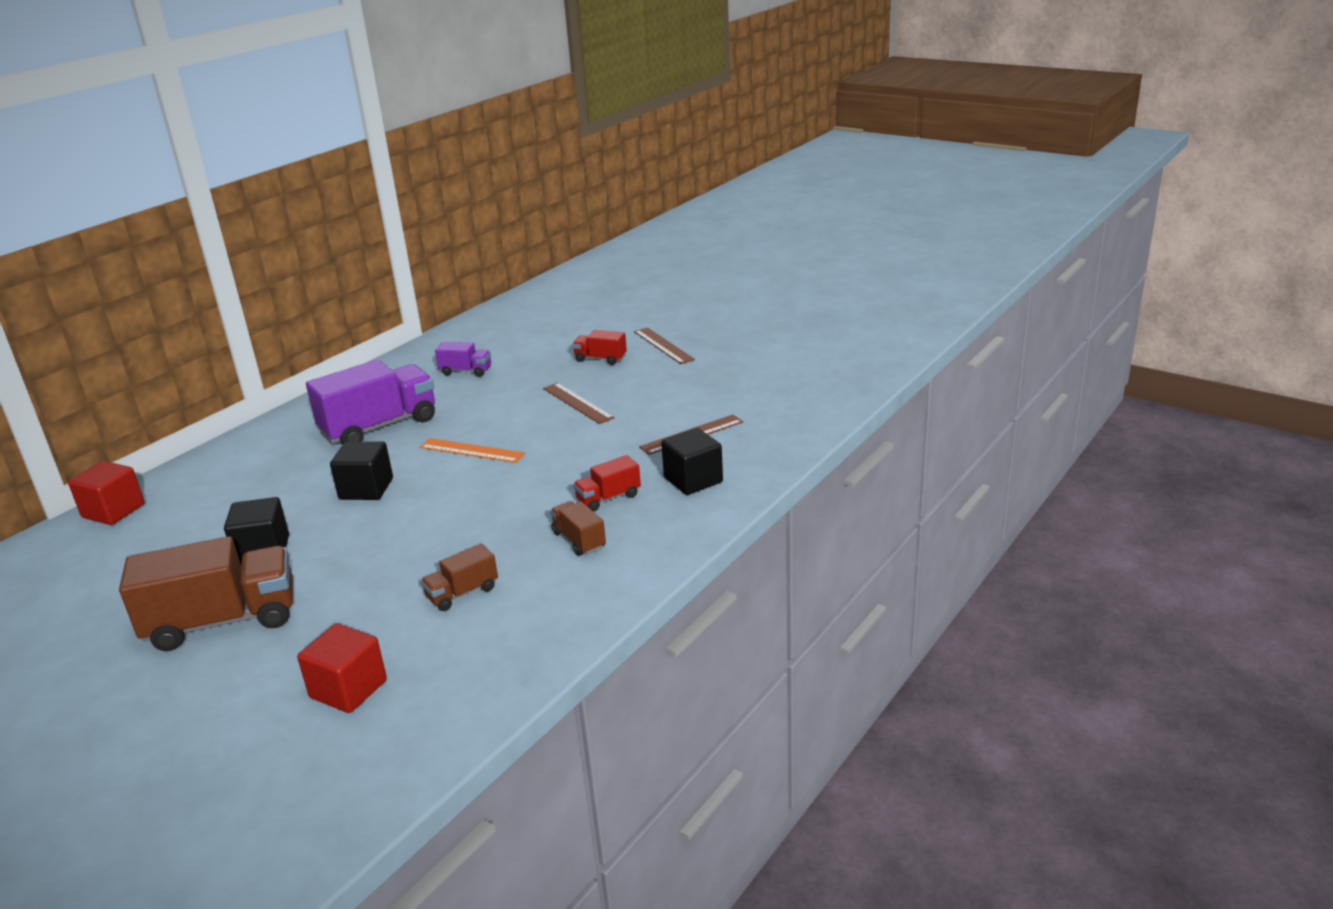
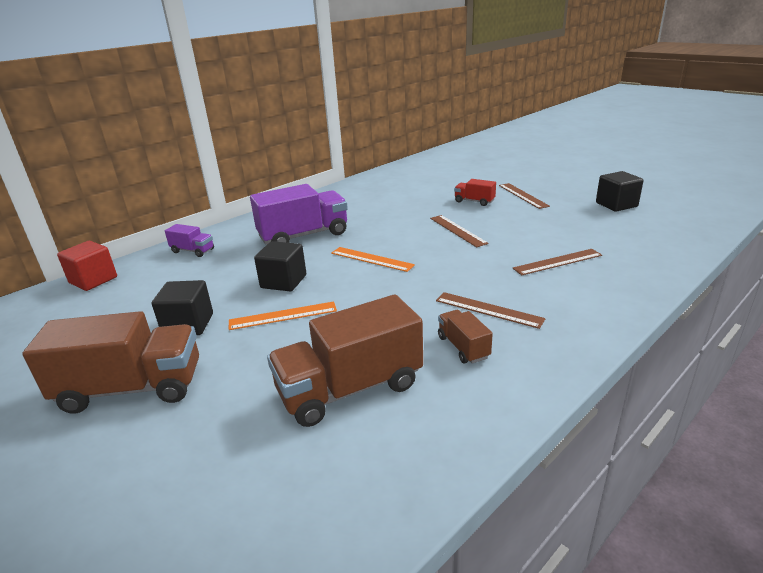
camera: 10 degrees right, 0 degrees up
(348, 689) = (219, 488): red cube -> none
(374, 528) = (283, 316): none -> orange ruler
(462, 593) = (350, 389): brown truck -> brown truck, size x2.05
(466, 371) = (373, 203): purple truck -> purple truck (193, 251)
(608, 498) = (488, 309): red truck -> brown ruler
(693, 480) = (566, 301): black cube -> black cube (616, 205)

